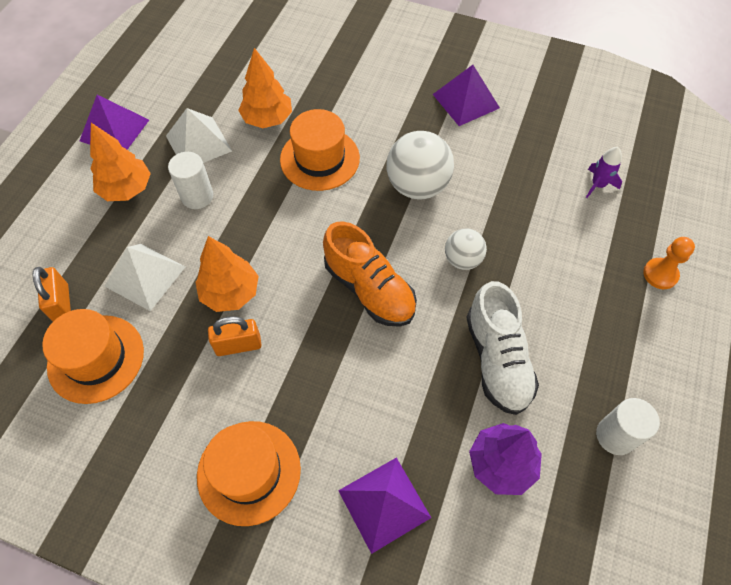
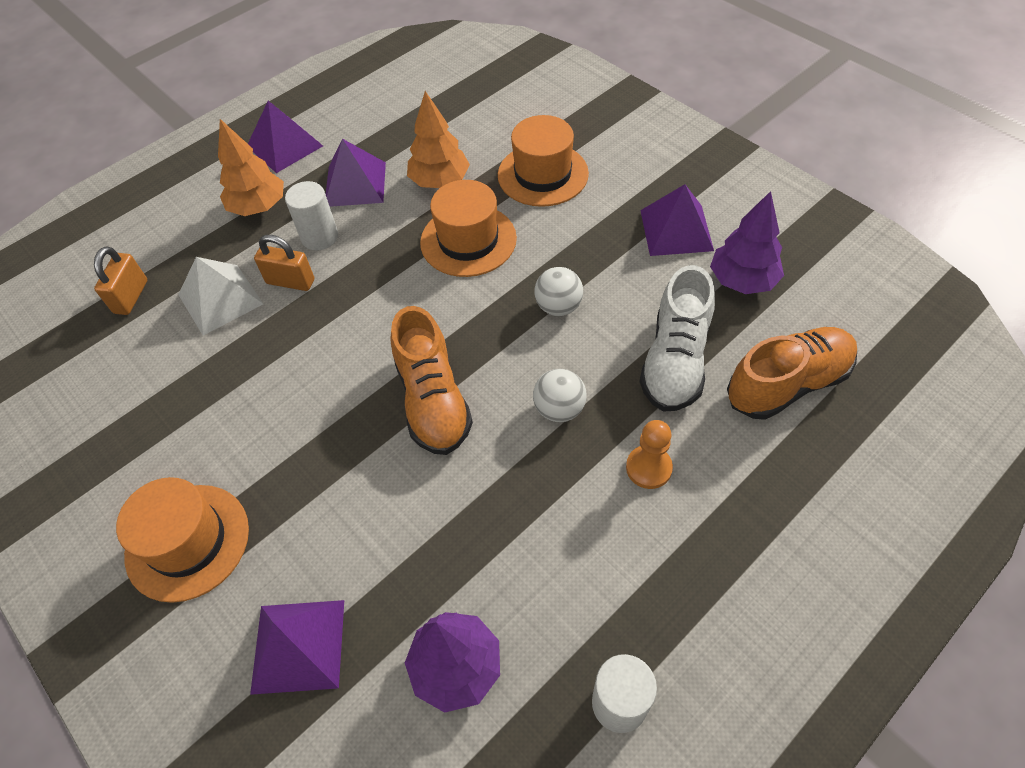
camera: 30 degrees right, 5 degrees down
(96, 358) = (125, 362): orange hat -> orange hat (543, 174)
(199, 143) = (355, 184): white pyramid -> purple pyramid
(230, 293) = (289, 347): orange tree -> none
(238, 345) = (262, 405): orange padlock -> orange padlock (290, 281)
(417, 186) = (558, 306): white ball -> white ball, size x0.58
(497, 360) = (528, 542): white shoe -> white shoe (675, 360)
(530, 123) = (742, 280): none -> purple tree
(598, 185) = (787, 384): purple rocket -> orange shoe
(660, 274) = (806, 527): orange pawn -> orange pawn (648, 468)

